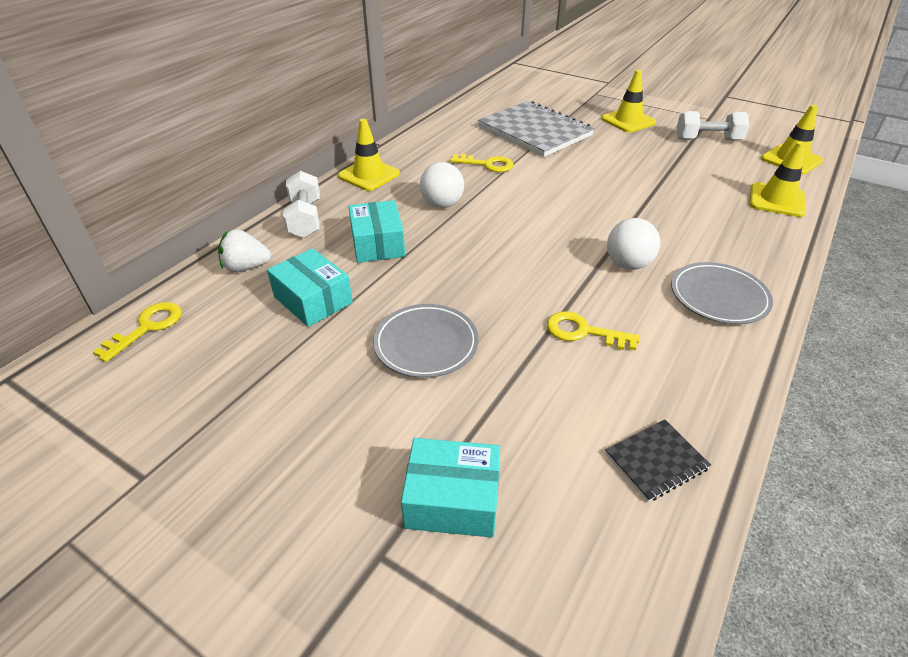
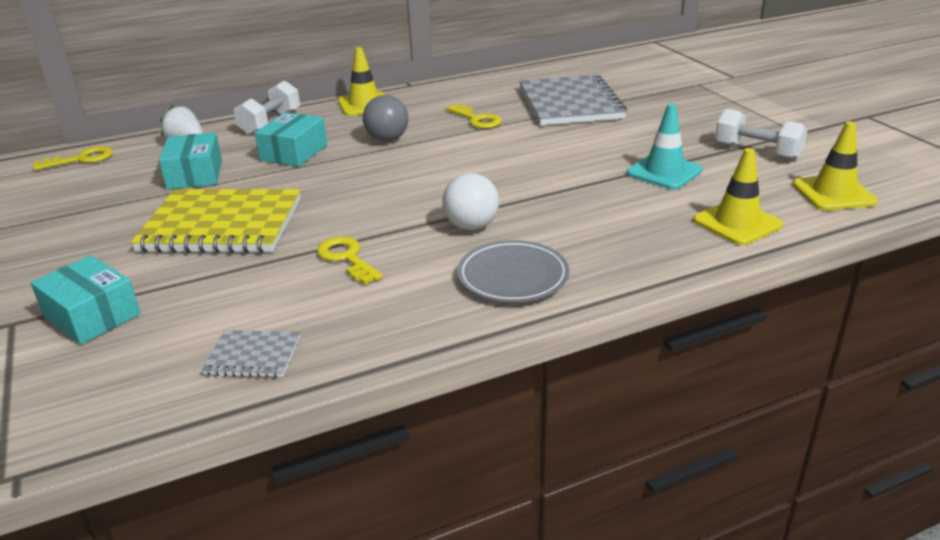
camera: 35 degrees right, 10 degrees down
(426, 344) = (222, 225): grey plate -> yellow notebook
(442, 204) = (387, 139): white ball -> grey ball
(628, 121) = (690, 115): yellow traffic cone -> none
(656, 461) = (253, 356): black notebook -> grey notebook
(680, 173) = (664, 172): none -> turquoise traffic cone

